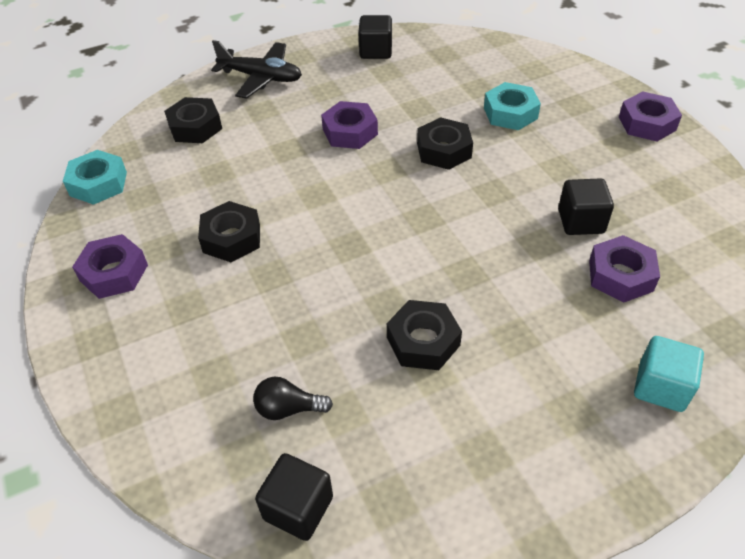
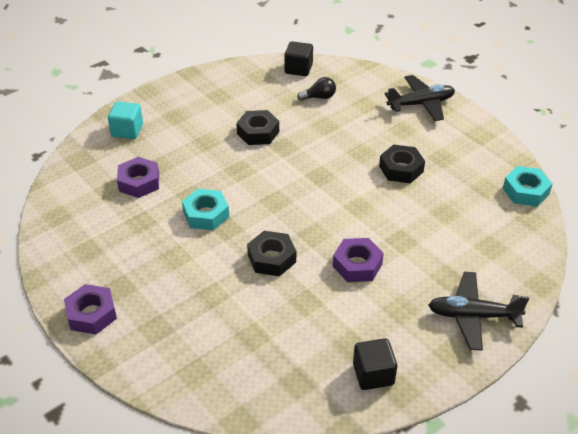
camera: 165 degrees right, 5 degrees down
(114, 273) = (460, 140): purple nut -> none
(119, 356) = (421, 104): none -> black plane
(195, 127) = (493, 250): black nut -> none
(510, 113) = (218, 307): turquoise nut -> turquoise nut (206, 214)
(581, 221) = (161, 214): black cube -> none

